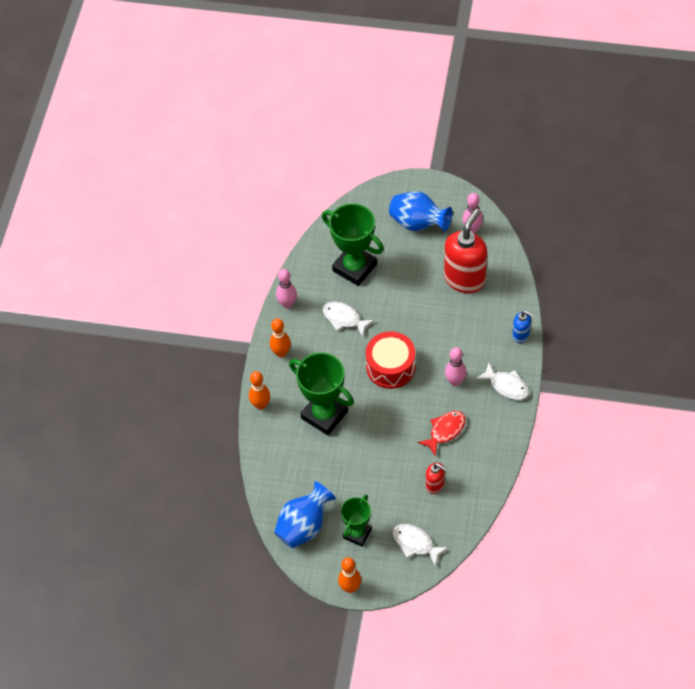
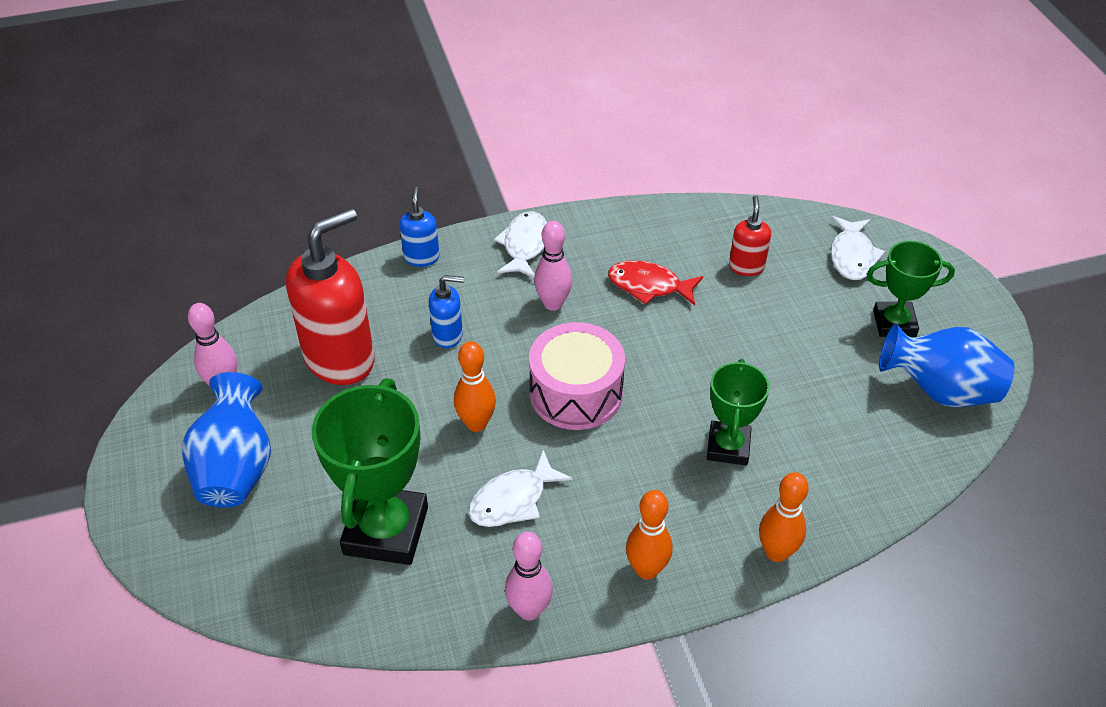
camera: 120 degrees left, 10 degrees down
(324, 415) = (728, 447): green trophy -> green trophy, size x0.61
(344, 318) = (513, 499): white fish -> white fish turned 45 degrees clockwise
(350, 588) = (980, 299): orange bowling pin -> orange bowling pin (476, 423)
(390, 367) = (576, 393): red drum -> pink drum
(457, 328) = (448, 335): none -> blue soap dispenser
(465, 279) = (340, 359): red soap dispenser -> red soap dispenser turned 135 degrees clockwise

